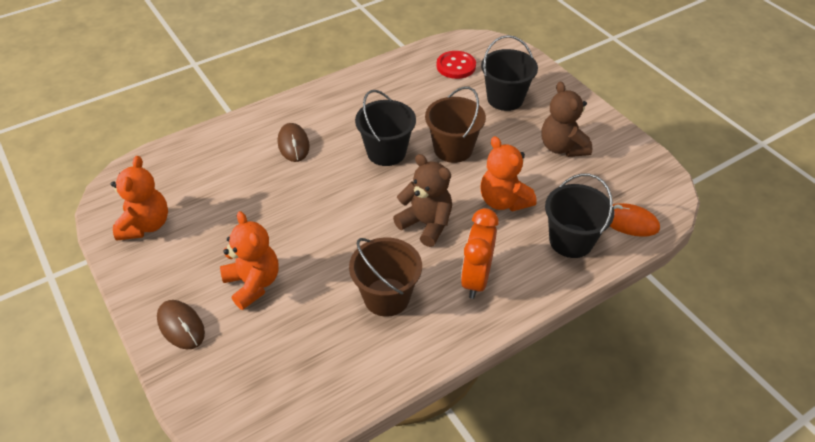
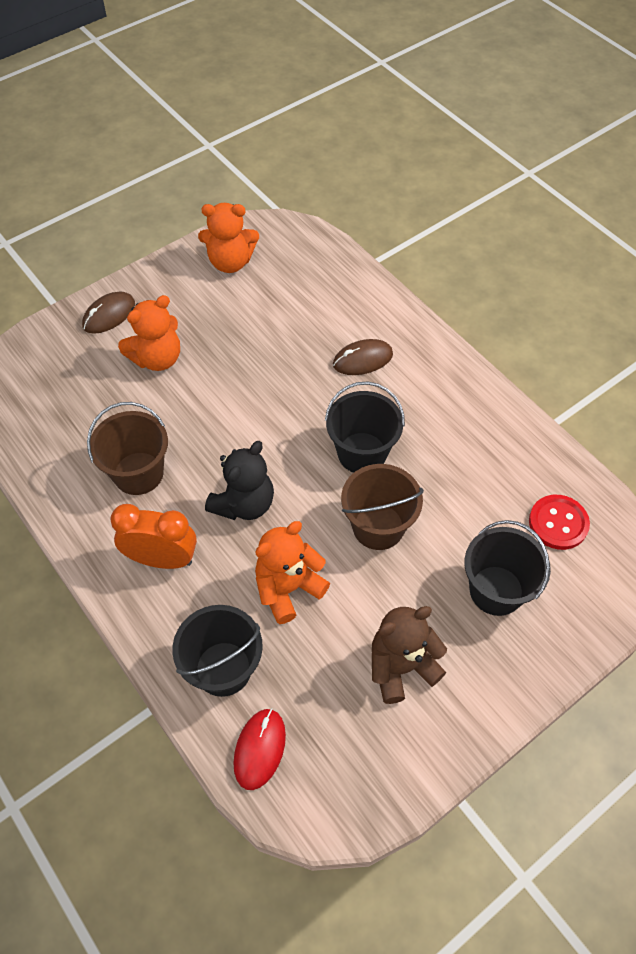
camera: 85 degrees right, 10 degrees up
(426, 224) = (244, 504): brown teddy bear -> black teddy bear
(629, 222) = (259, 749): orange mouse -> red mouse

